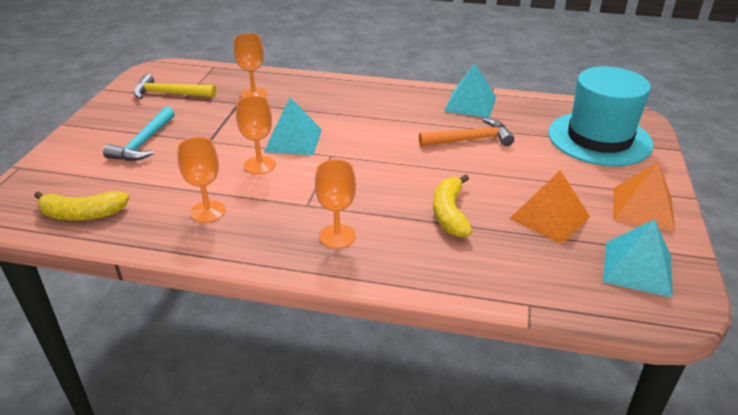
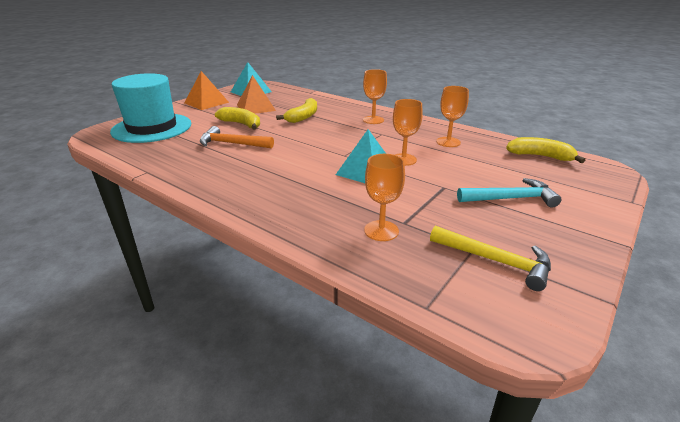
camera: 155 degrees left, 5 degrees down
(144, 143) = (510, 199): turquoise hammer -> turquoise hammer turned 45 degrees clockwise
(470, 104) = (183, 167): turquoise pyramid -> none
(510, 173) = (241, 124): none -> yellow banana

